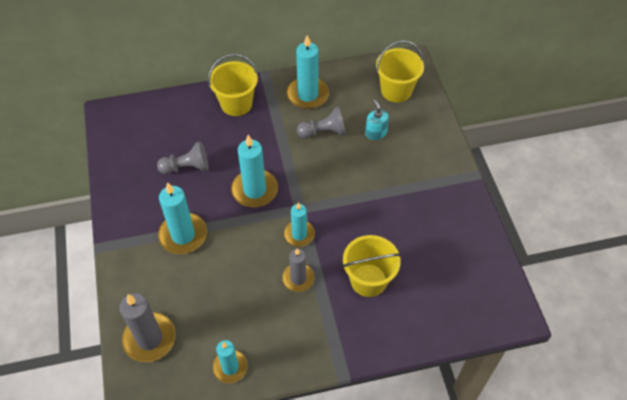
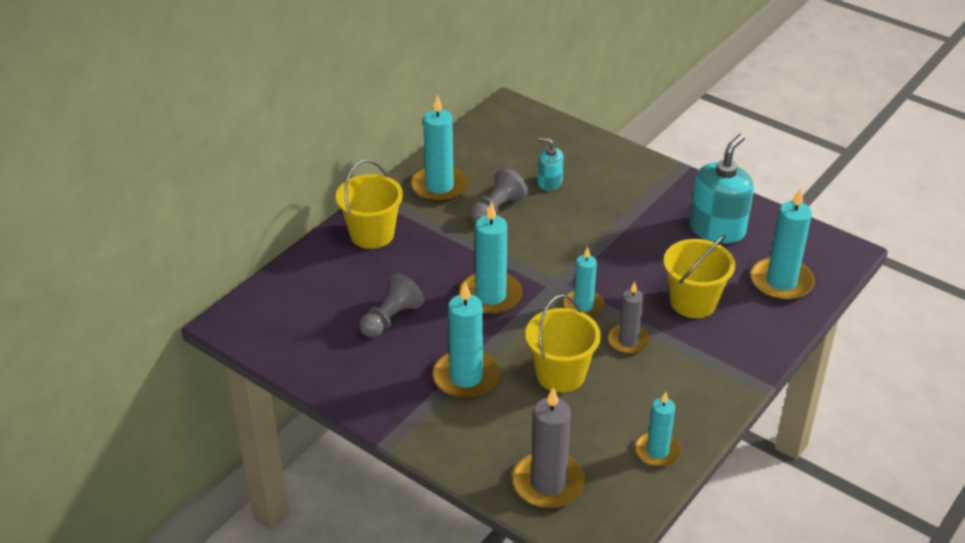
camera: 40 degrees left, 15 degrees down
(396, 90) = (524, 137): yellow bucket -> yellow bucket (560, 374)
(443, 307) = (781, 282): none -> turquoise candle
(445, 237) = (717, 229): none -> turquoise soap dispenser

